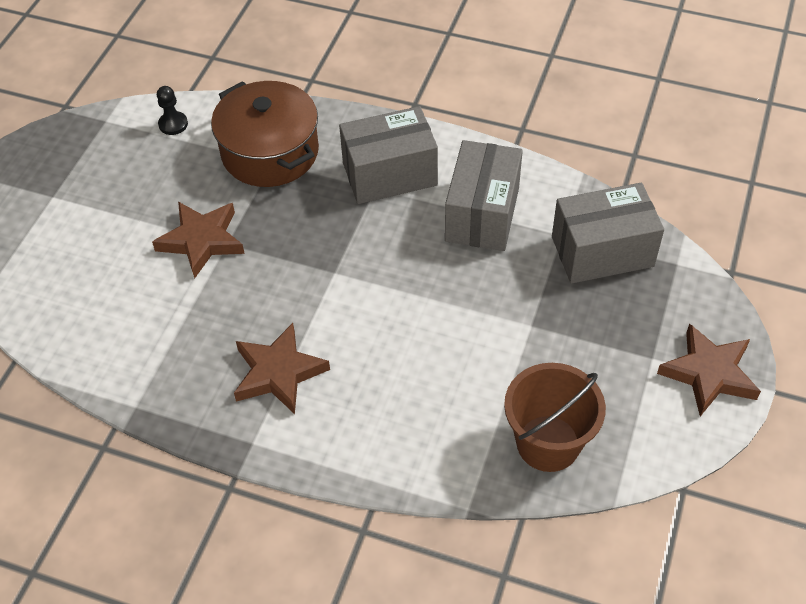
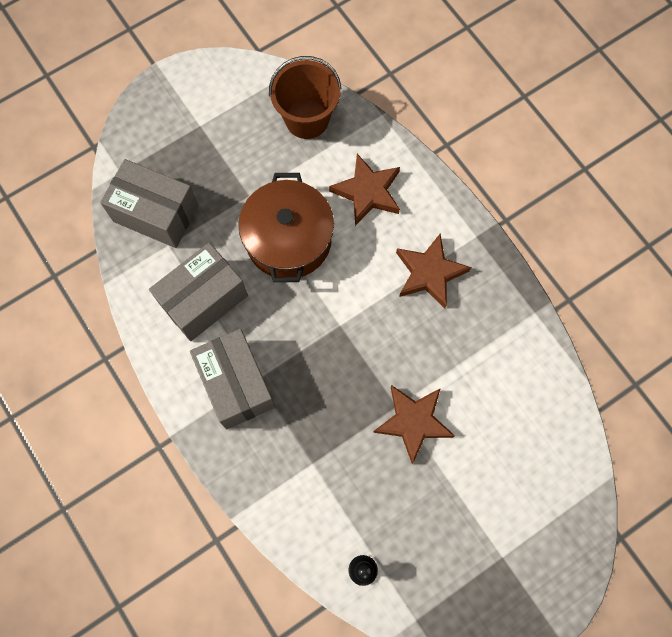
camera: 145 degrees left, 20 degrees up
(270, 152) = (307, 475): brown pot -> brown pot (288, 239)
(389, 174) = (236, 384): grey box -> grey box turned 45 degrees clockwise
(709, 373) = (179, 95): brown star -> brown star (367, 192)

